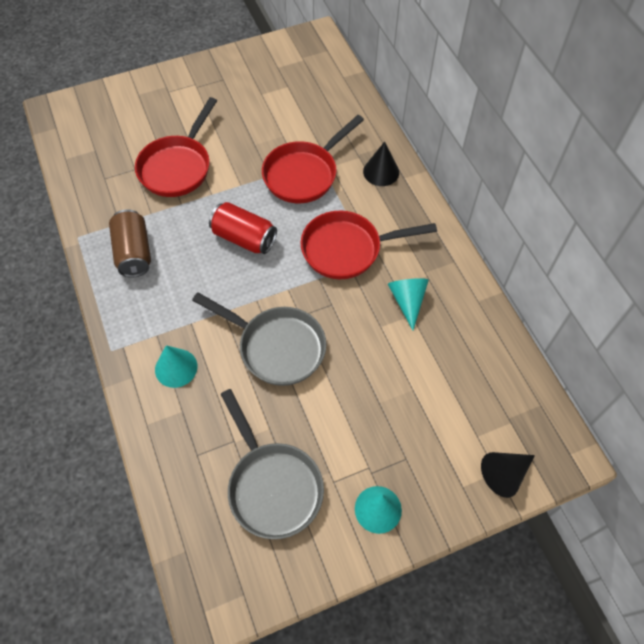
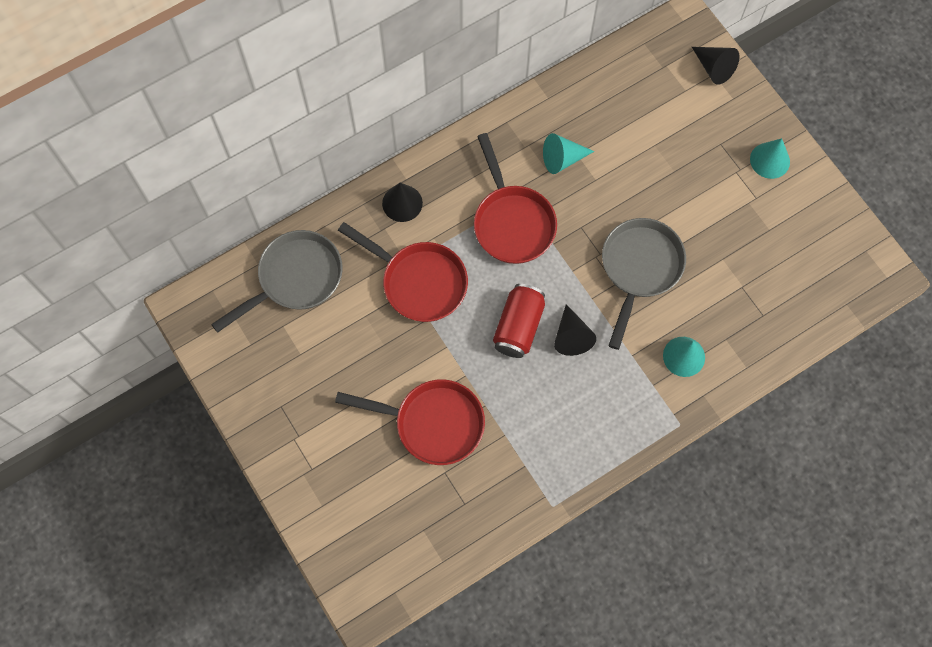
camera: 100 degrees left, 10 degrees up
(134, 252) = (560, 437): brown can -> none
(224, 277) = (571, 336): none -> black cone
(272, 485) = (773, 246): grey pan -> grey pan (295, 279)

